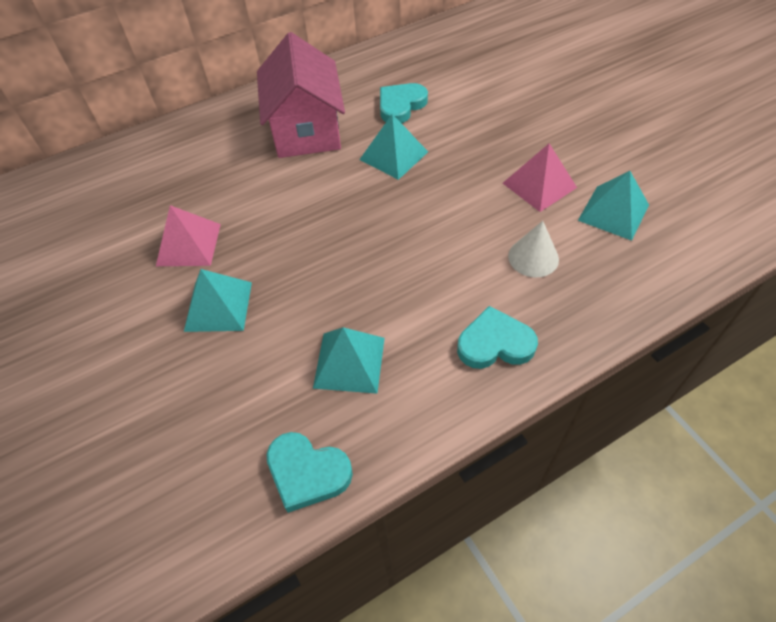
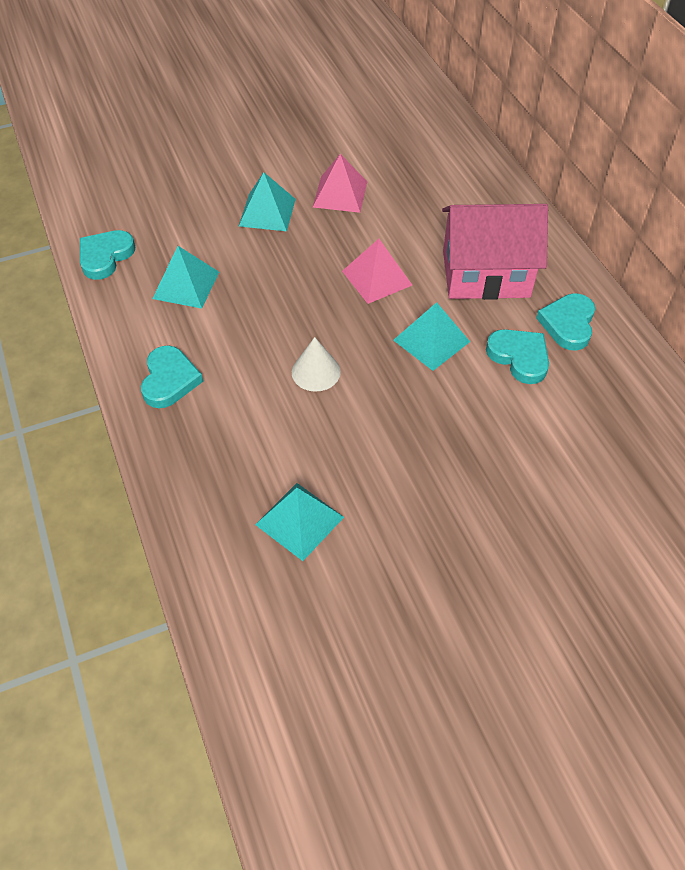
camera: 95 degrees right, 0 degrees up
(359, 83) = (568, 324): none -> turquoise heart
(533, 257) = (256, 430): white cone -> white cone (316, 372)
(539, 185) = (358, 461): pink pyramid -> pink pyramid (377, 278)

